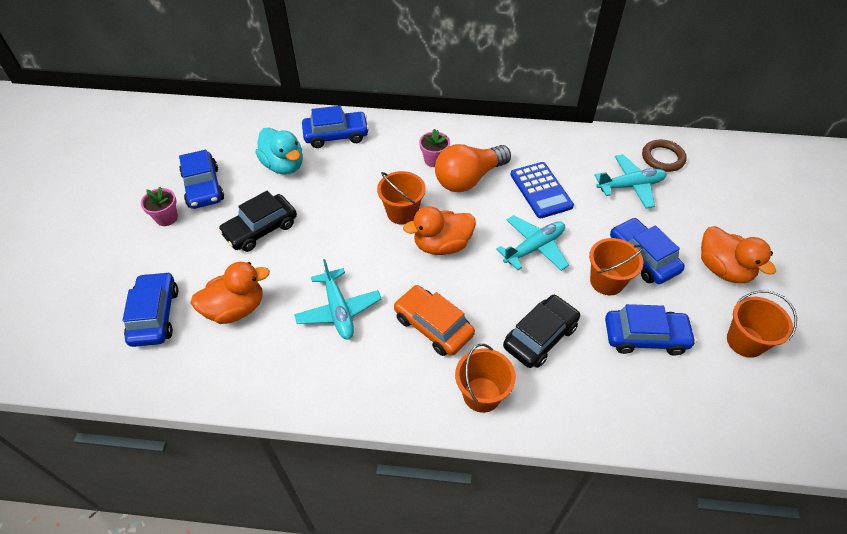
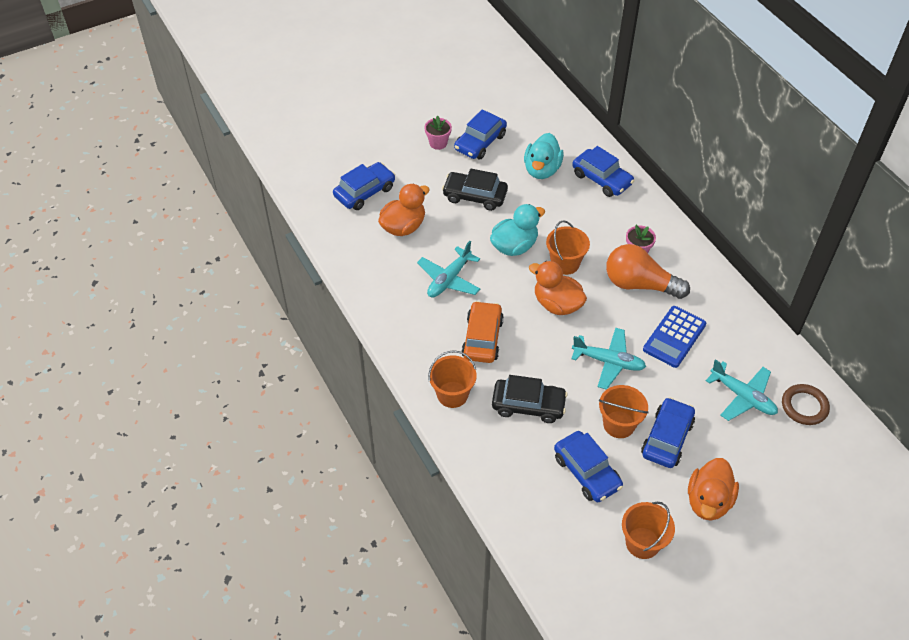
camera: 55 degrees right, 0 degrees up
(236, 309) = (403, 227): orange duck -> orange duck turned 75 degrees counterclockwise
(348, 236) = (514, 246): none -> turquoise duck

